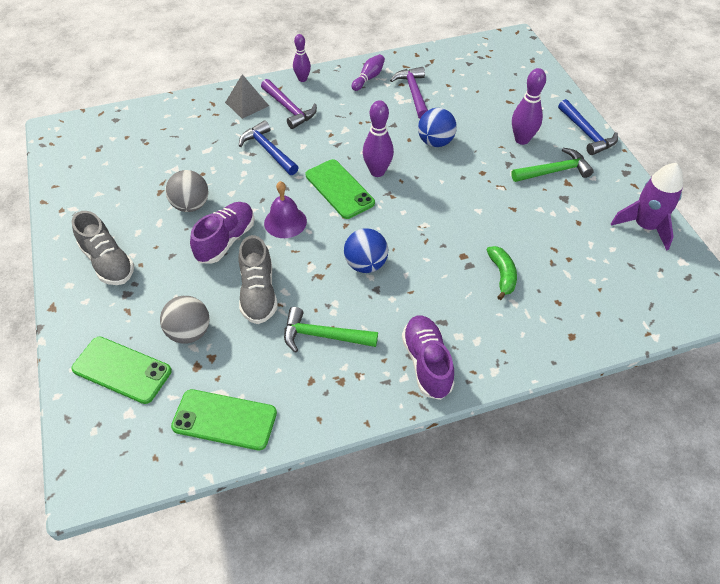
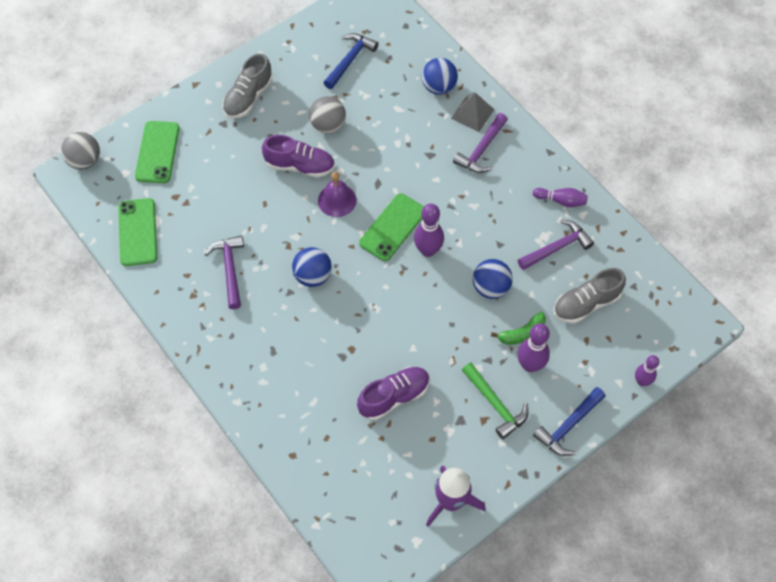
camera: 70 degrees right, 10 degrees up
(189, 332) = (203, 179): grey ball -> grey ball (85, 161)
(202, 117) = (438, 87): none -> blue ball
(258, 293) = (255, 209): grey shoe -> grey shoe (586, 303)
(268, 150) = (418, 154): blue hammer -> blue hammer (350, 60)
(302, 79) = (531, 145): purple bowling pin -> purple bowling pin (641, 381)
(323, 336) = (230, 269): green hammer -> purple hammer
(427, 363) = (228, 350): purple shoe -> purple shoe (394, 397)
(502, 275) = (341, 385): green banana -> green banana (522, 333)

